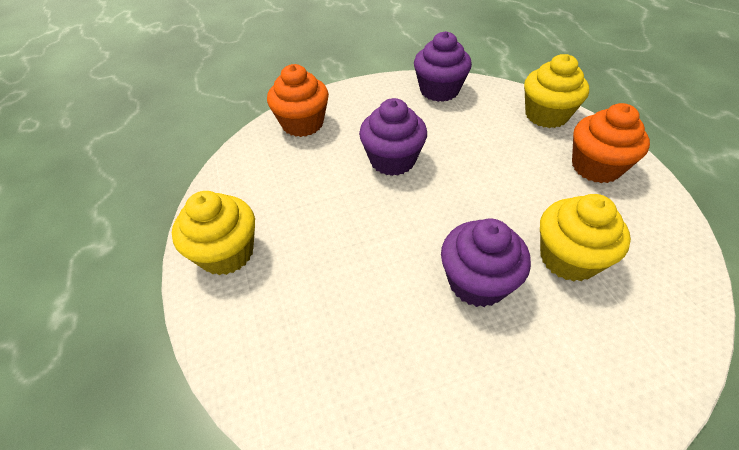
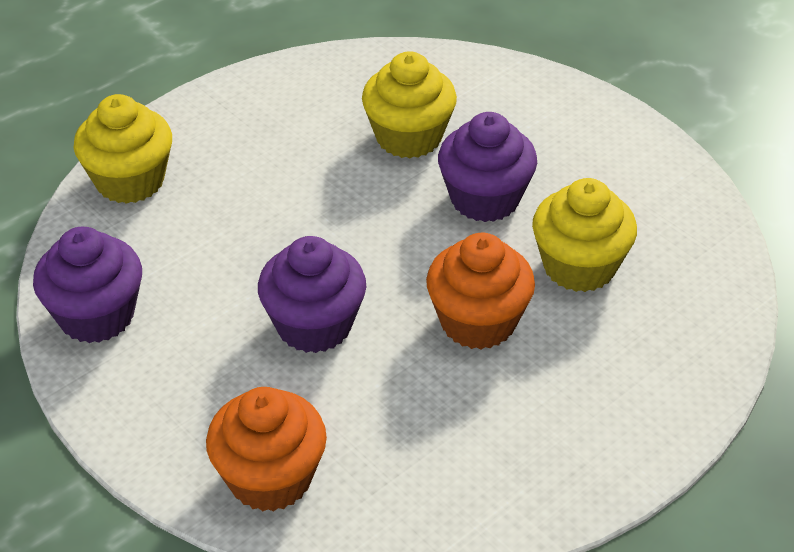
camera: 115 degrees left, 5 degrees down
(226, 253) = (591, 443): yellow cupcake -> yellow cupcake (579, 266)
(596, 167) = (235, 126): orange cupcake -> orange cupcake (478, 322)

